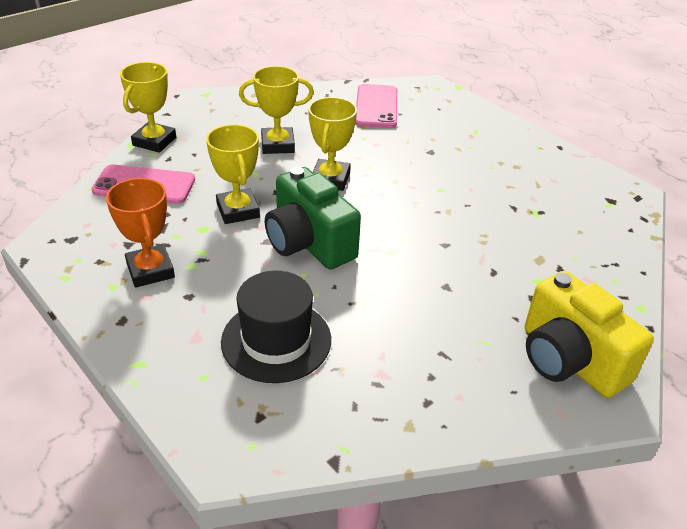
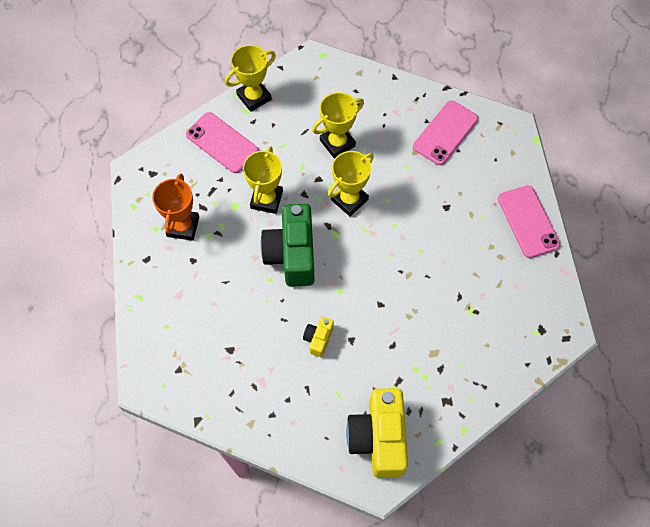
camera: 35 degrees right, 25 degrees up
(276, 340) = (220, 323): black hat -> none
(277, 145) = (337, 143): yellow trophy -> yellow trophy turned 60 degrees counterclockwise
(410, 302) = (318, 339): none -> yellow camera
(512, 136) = (528, 221): none -> pink phone

